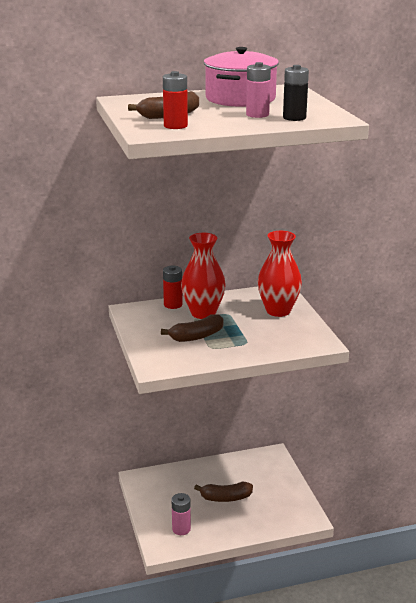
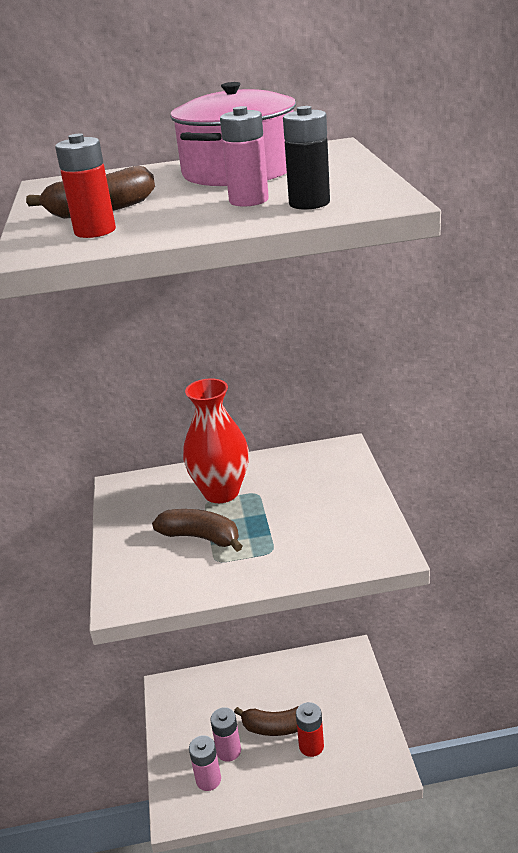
camera: 10 degrees right, 5 degrees up
(173, 304) = (182, 476): red battery -> red battery (311, 746)
(193, 512) = (228, 751): none -> pink battery
(197, 336) = (200, 537): brown banana -> brown banana turned 135 degrees counterclockwise
(278, 311) = (332, 487): red vase -> none

